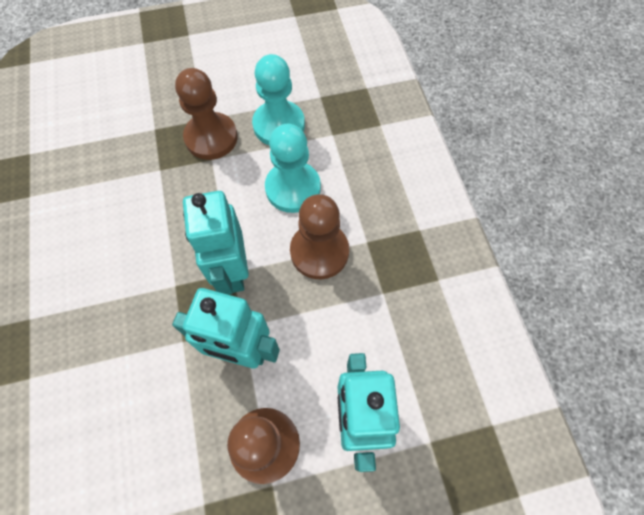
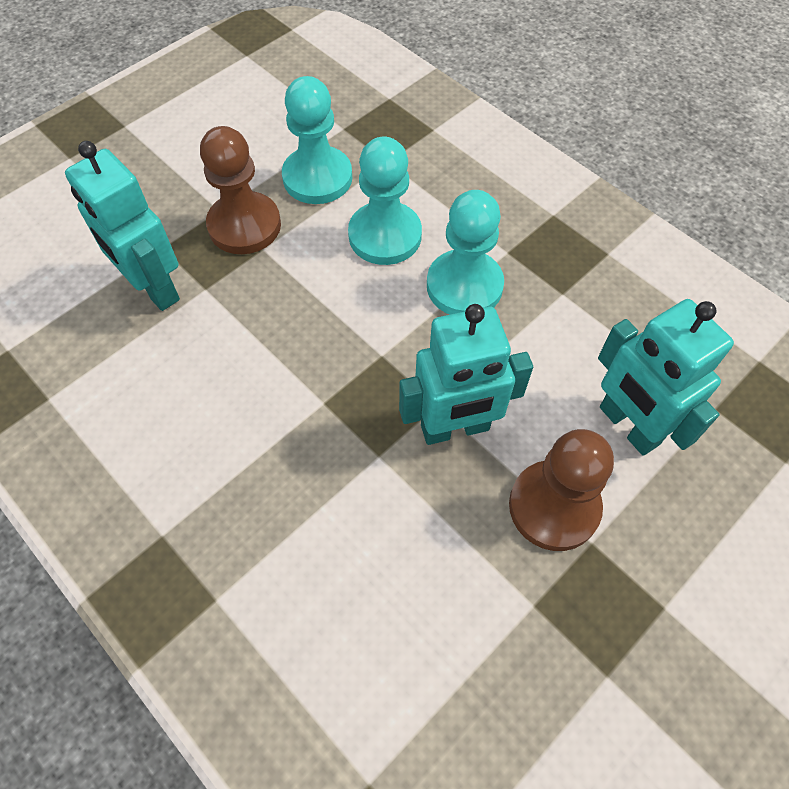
camera: 30 degrees left, 5 degrees down
(232, 271) = (381, 353): turquoise robot -> turquoise robot (154, 288)
(319, 252) = (464, 286): brown pawn -> turquoise pawn

